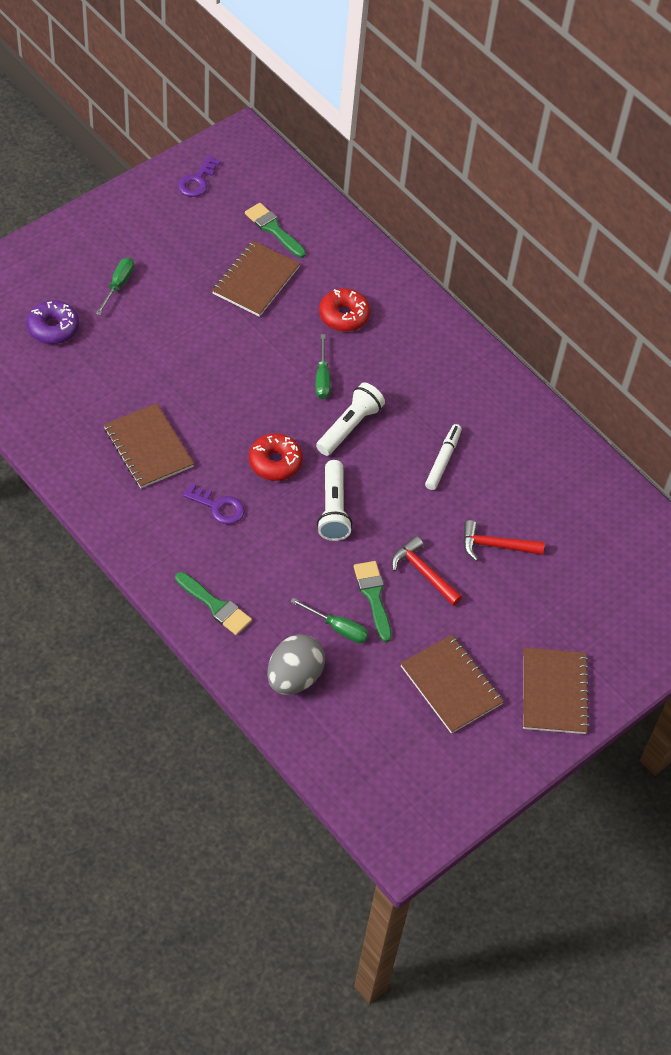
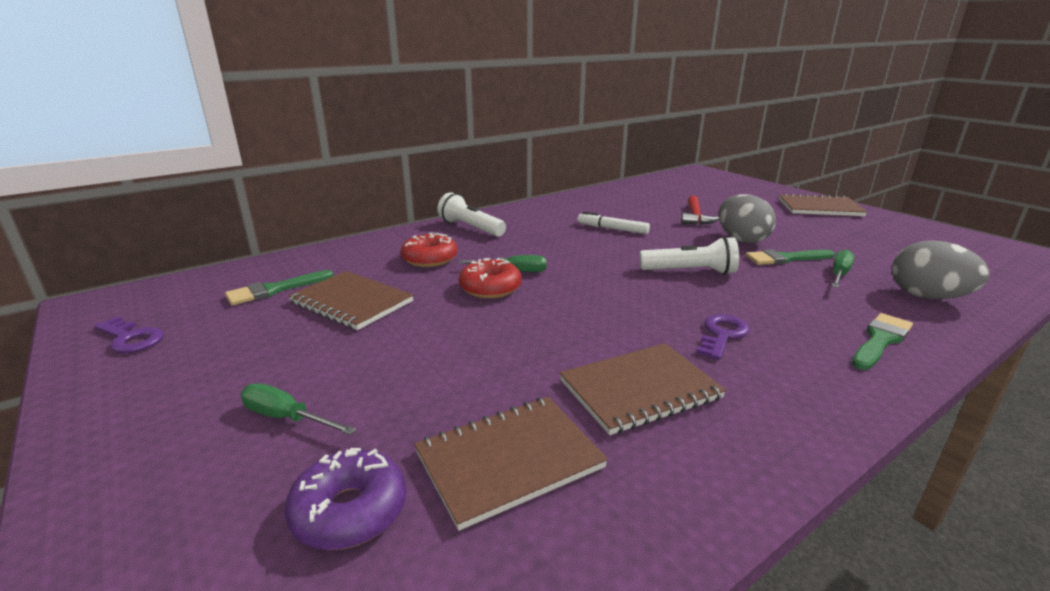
camera: 80 degrees left, 30 degrees down
(275, 462) = (638, 298): red donut -> red donut (490, 288)
(349, 427) = (580, 261): white flashlight -> white flashlight (471, 228)
(423, 572) = (741, 240): red hammer -> grey egg
(451, 685) = (852, 235): brown notebook -> brown notebook (509, 460)

